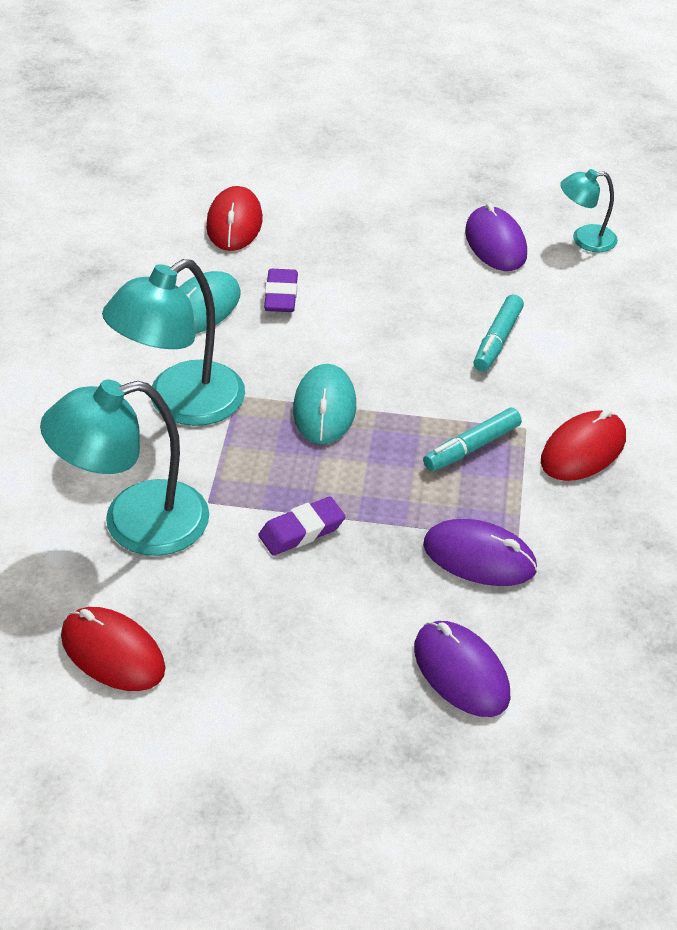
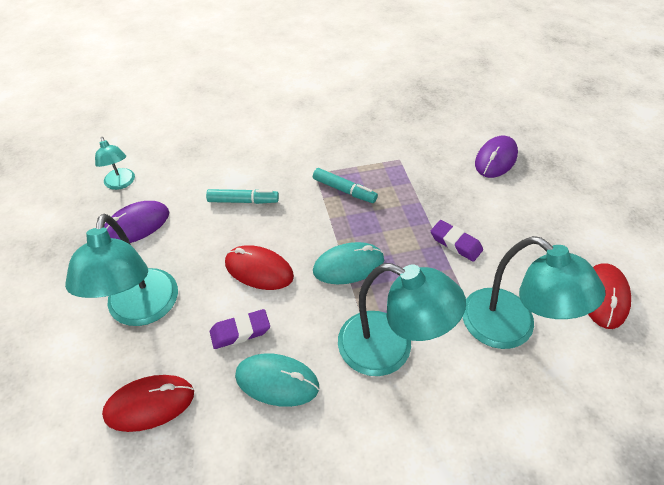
camera: 110 degrees left, 5 degrees up
(355, 231) = (141, 310): none -> turquoise lamp
(479, 557) = (422, 169): purple mouse -> none
(583, 450) = (321, 149): red mouse -> red mouse (259, 270)

